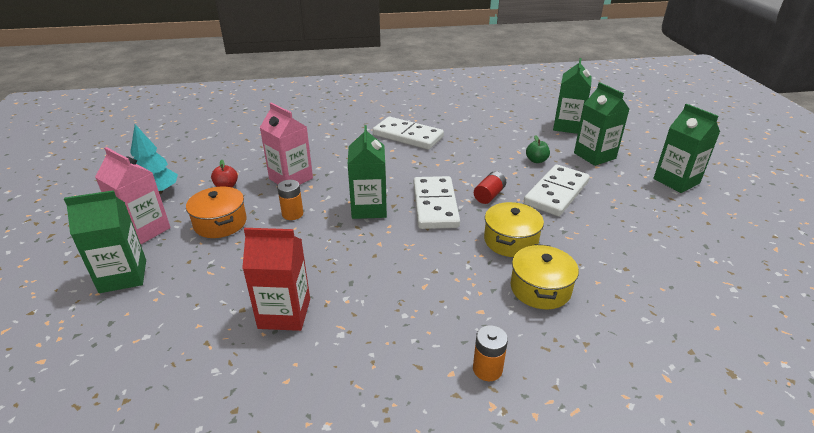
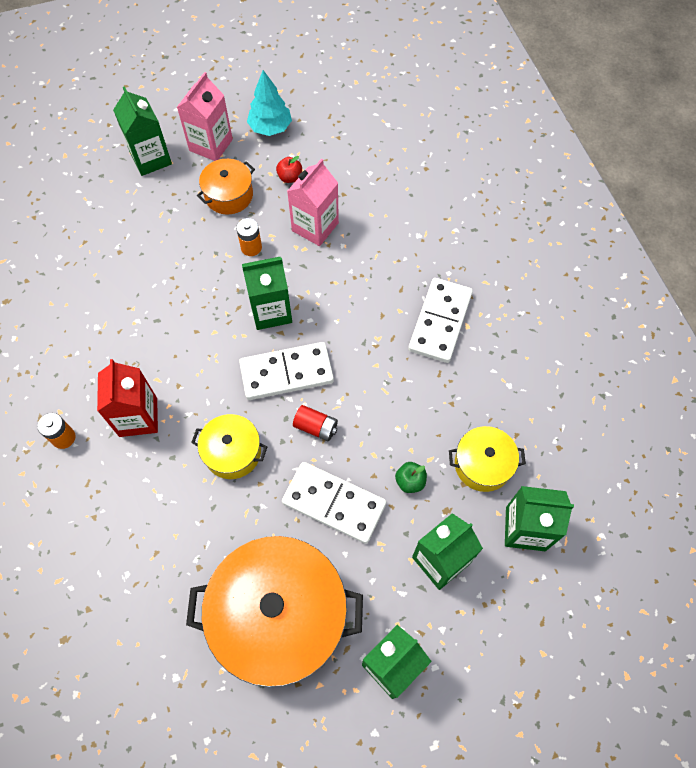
camera: 80 degrees right, 30 degrees up
(284, 313) = (116, 282): red carton -> red carton (138, 417)
(540, 288) = (161, 480): yellow pot -> yellow pot (482, 464)
(657, 226) = (280, 616): none -> orange pot

